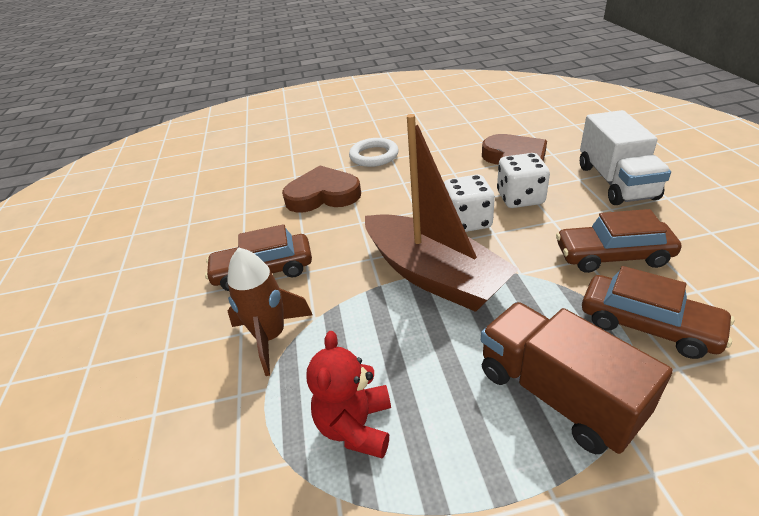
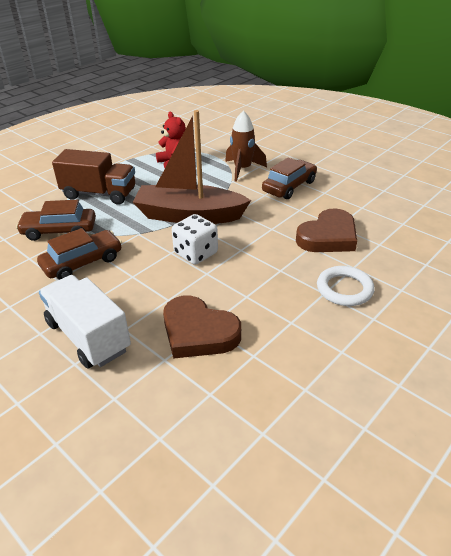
camera: 140 degrees right, 0 degrees up
(520, 198) = (168, 287): white dice -> none

